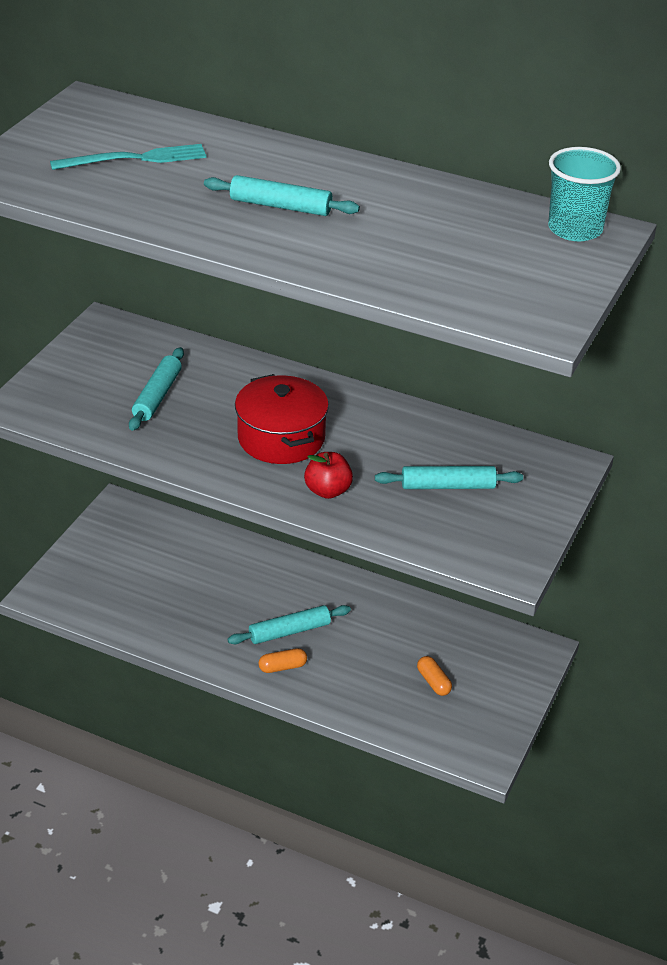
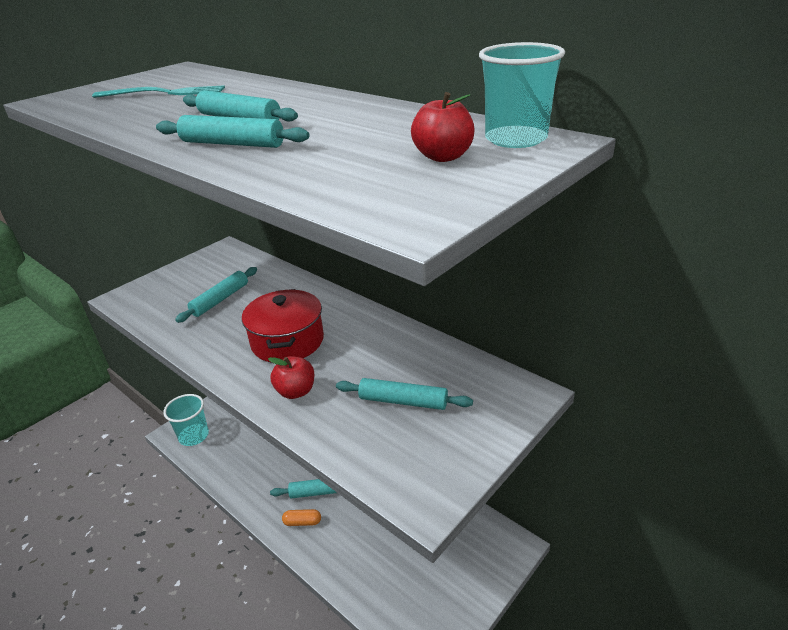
camera: 20 degrees right, 5 degrees down
(73, 593) = (194, 436): none -> turquoise cup
(313, 246) = (232, 144): none -> turquoise rolling pin
(433, 682) = (413, 560): orange capsule -> none
(525, 256) = (443, 157): none -> red apple

